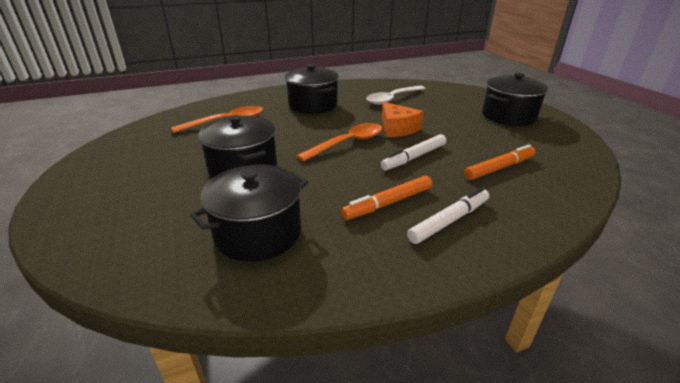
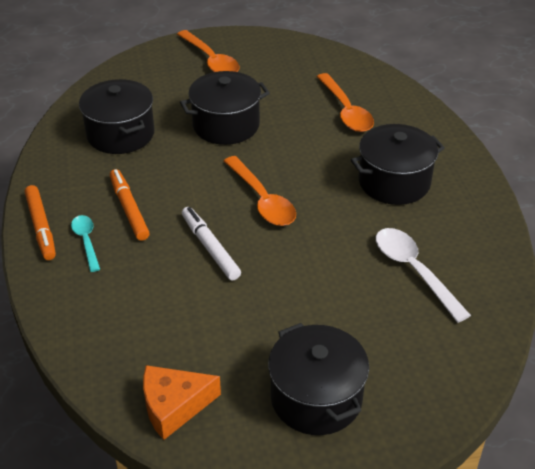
camera: 100 degrees right, 10 degrees up
(108, 191) = (211, 60): none -> orange spoon
(397, 128) = (295, 251): orange cheese -> orange cheese (174, 406)
(449, 221) = (86, 241): white marker -> turquoise spoon
(499, 168) = (160, 315): orange marker -> orange marker (41, 227)

